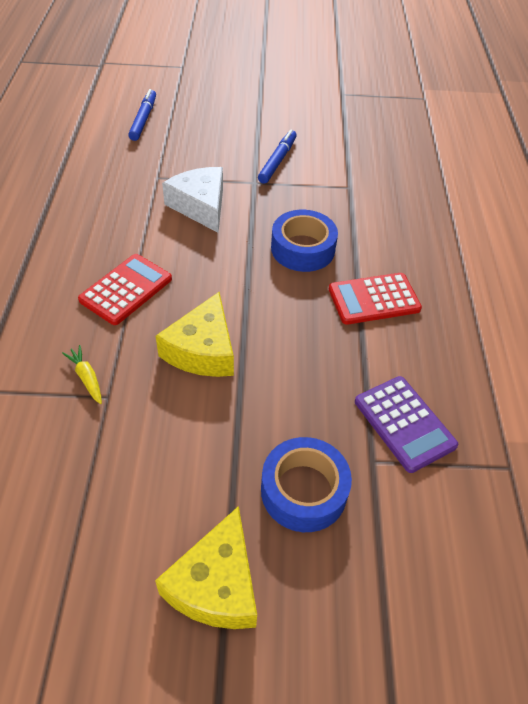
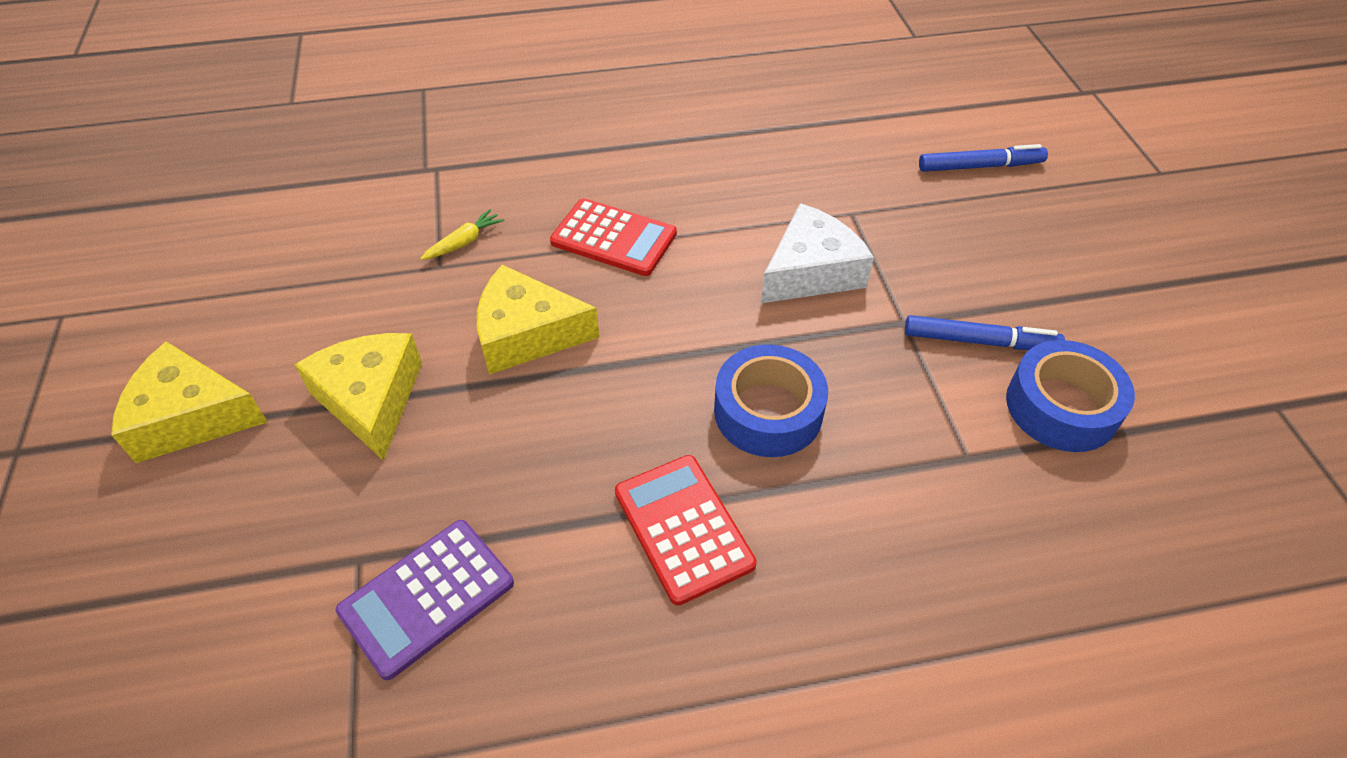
camera: 80 degrees right, 0 degrees up
(236, 449) = (371, 400): none -> yellow cheese
(303, 491) = (309, 482): blue tape -> blue tape (1061, 407)

